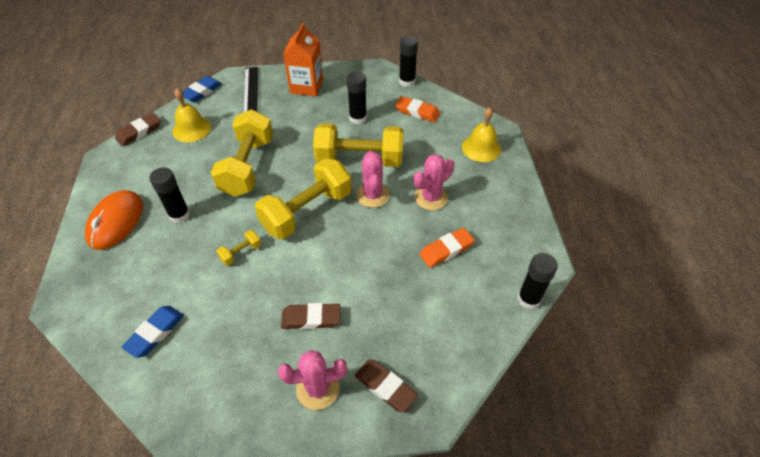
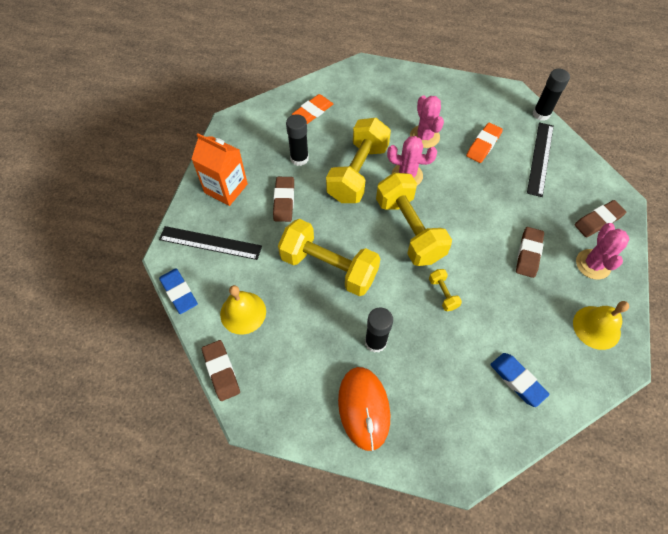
camera: 70 degrees left, 10 degrees up
(116, 222) = (363, 408): orange mouse -> orange mouse turned 45 degrees clockwise
(307, 121) = (284, 201): none -> brown eraser
(407, 81) = (264, 105): black glue stick -> none
(446, 250) = (483, 145): orange eraser -> orange eraser turned 45 degrees clockwise
(455, 309) = (540, 158): none -> black ruler
(481, 148) = (379, 85): yellow bell -> yellow bell (596, 327)

